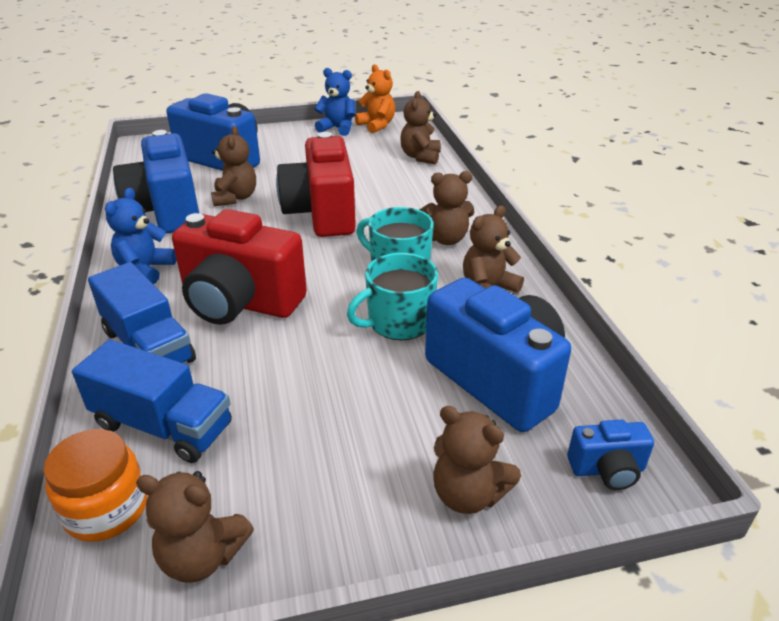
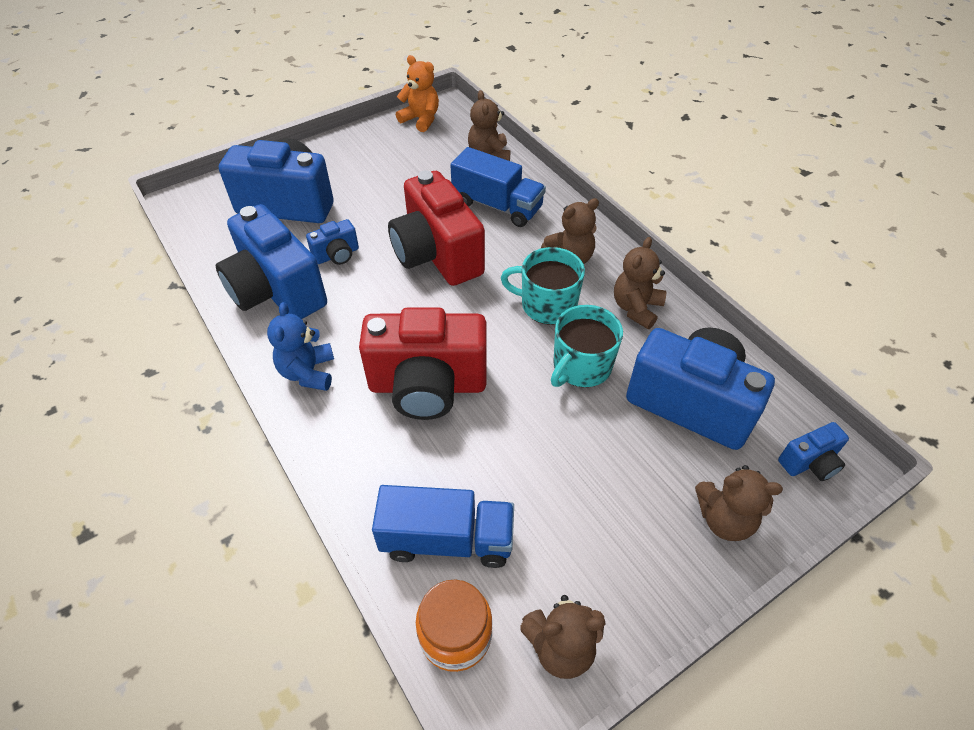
camera: 20 degrees left, 15 degrees up
(149, 346) = (375, 460): blue truck -> blue truck (497, 205)
(235, 198) = (337, 255): brown teddy bear -> blue camera
(337, 128) = (383, 132): blue teddy bear -> none

